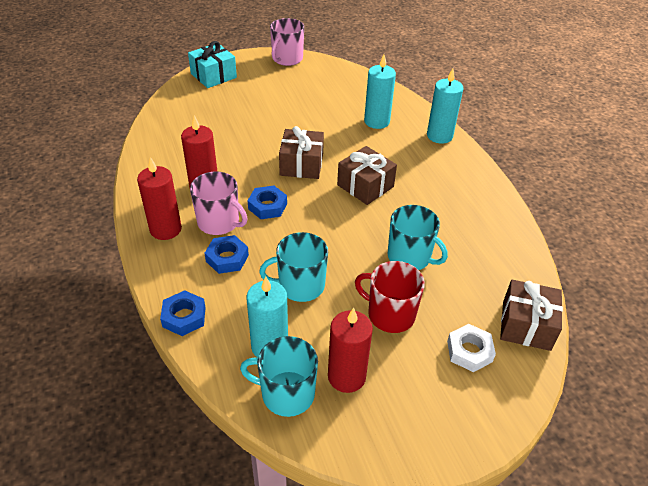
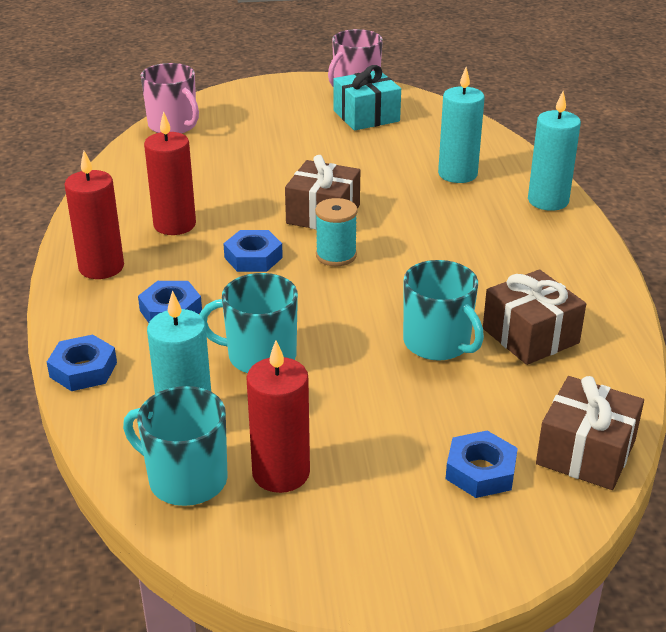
camera: 15 degrees right, 10 degrees down
(213, 76) = (242, 99): turquoise gift -> turquoise gift (366, 116)
(219, 222) = (178, 268): pink mug -> pink mug (173, 125)
(321, 197) = (336, 255): none -> turquoise spool
(365, 186) = (407, 249): brown gift -> brown gift (530, 336)
(390, 314) = (377, 408): red mug -> none
(469, 351) = (480, 471): white nut -> blue nut

